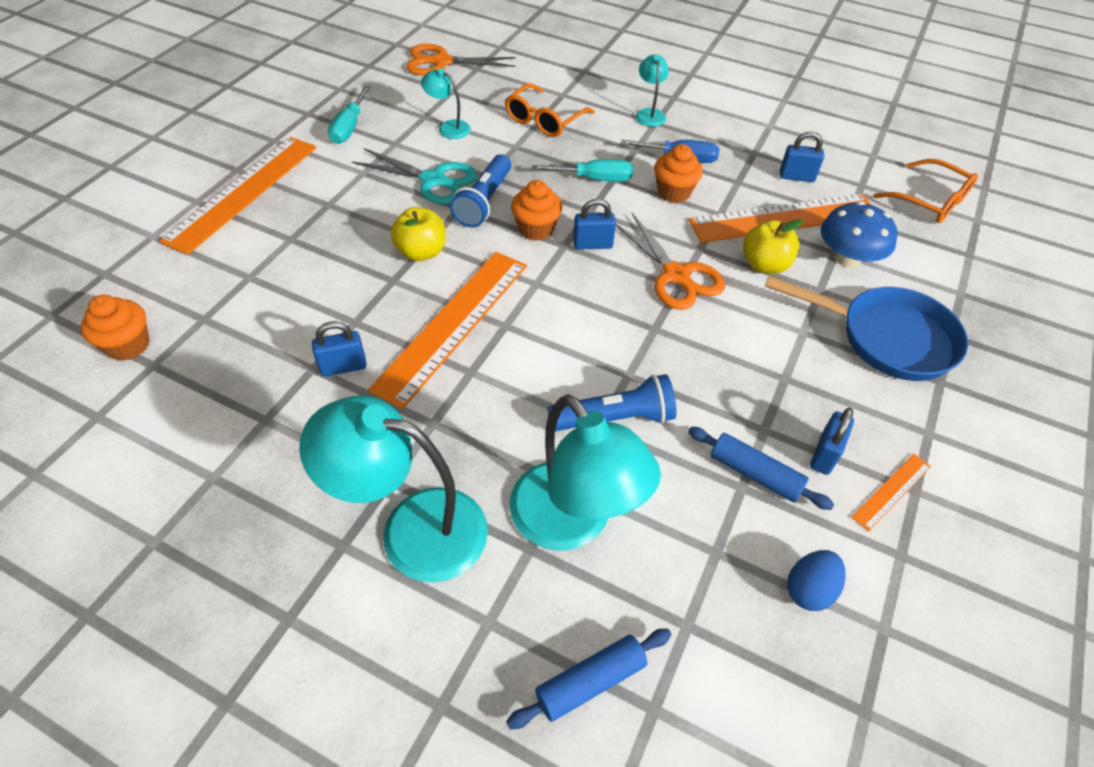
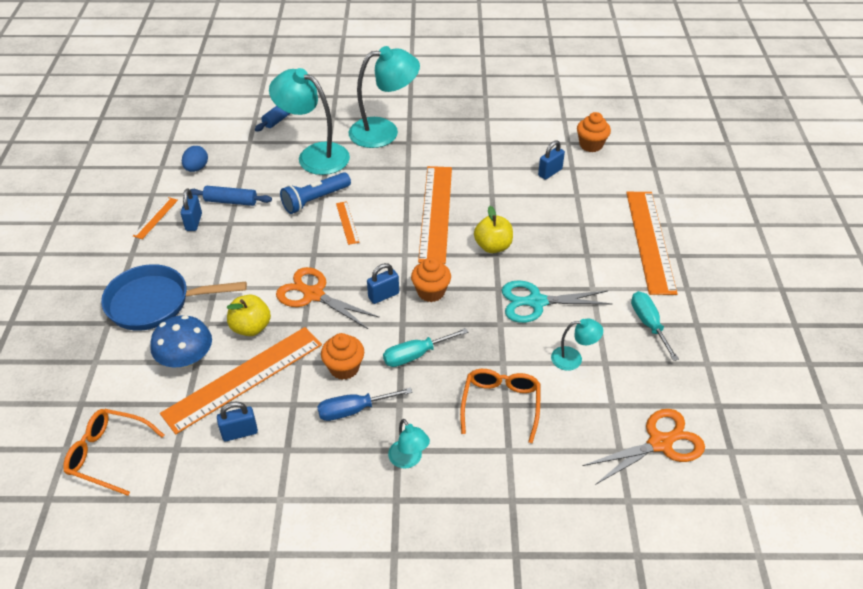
camera: 155 degrees right, 5 degrees down
(343, 367) = (474, 173): blue padlock -> blue padlock (550, 172)
(484, 201) = (484, 299): blue flashlight -> none
(585, 358) = (347, 222): none -> orange ruler

